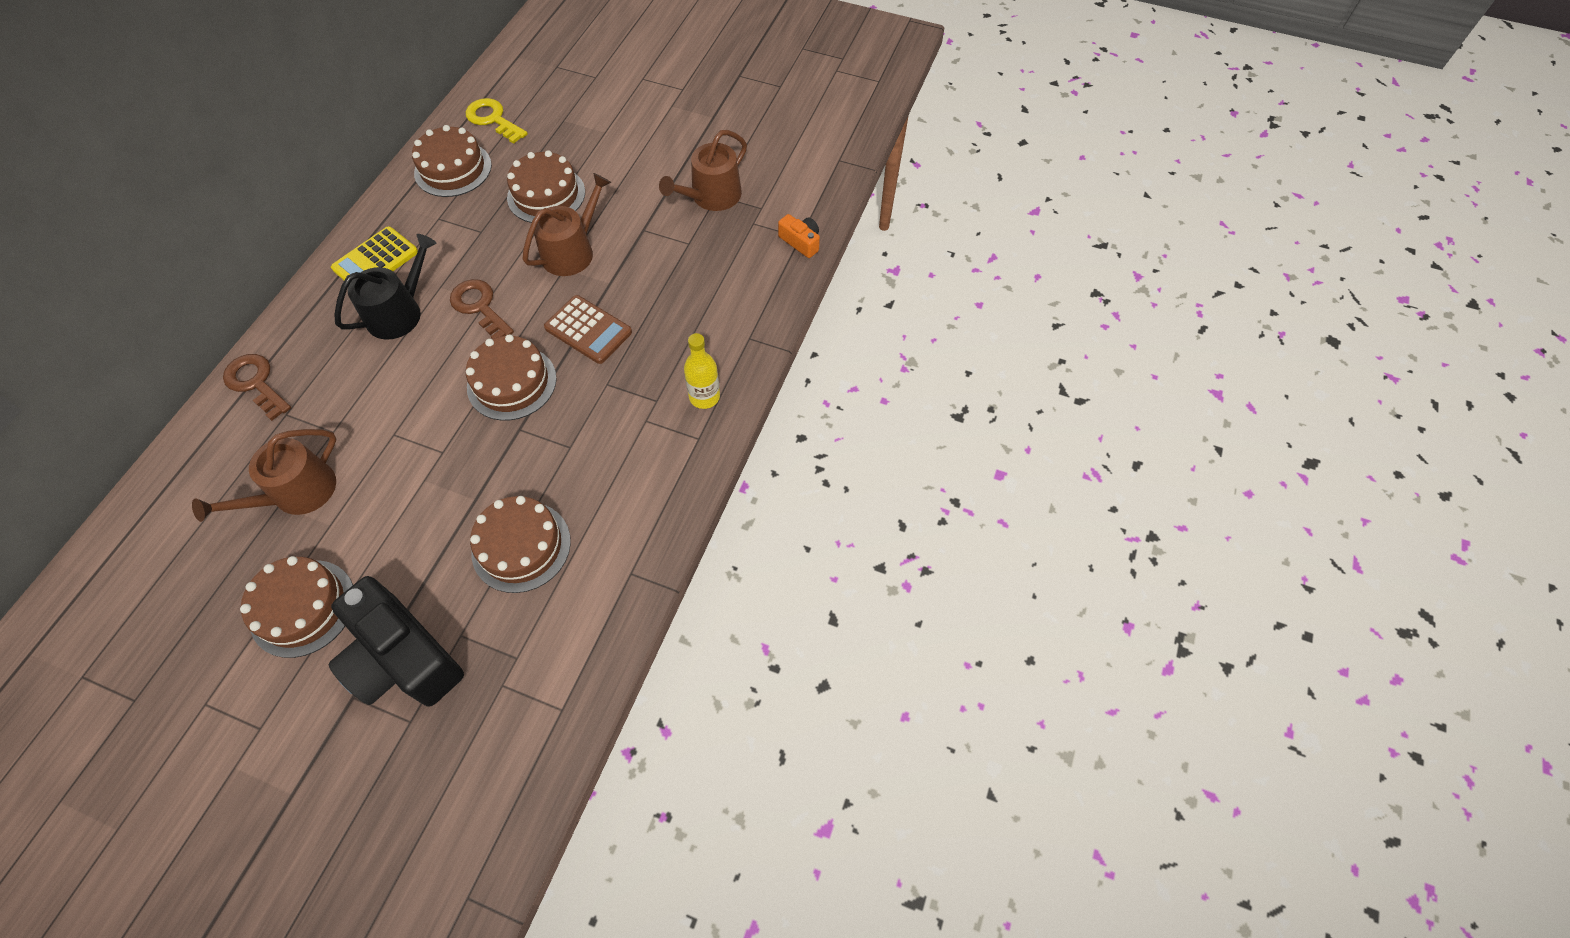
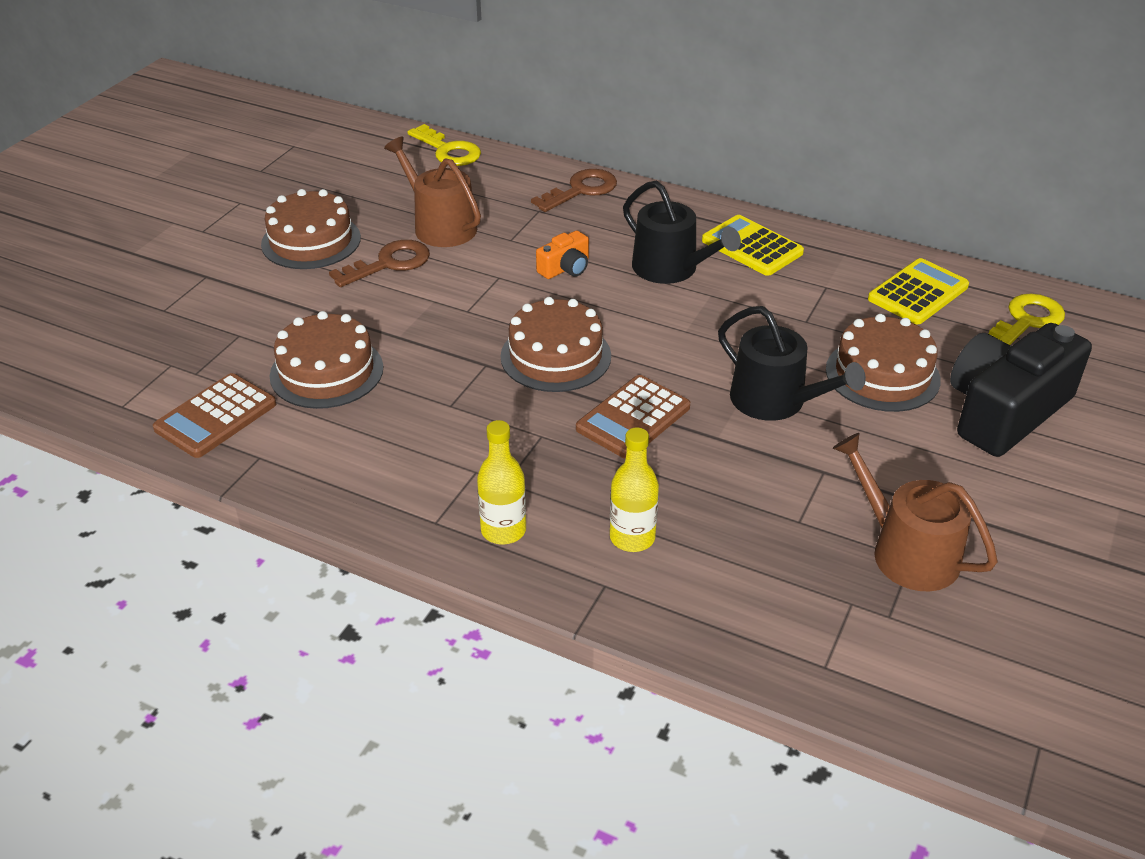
camera: 95 degrees right, 20 degrees down
(143, 508) = (448, 151): none -> yellow key
(402, 658) = (231, 301): black camera -> black camera (1005, 411)
(453, 169) = (918, 293): brown cake -> yellow calculator
(479, 307) = (677, 326): brown key -> brown key (389, 263)
(572, 251) = (776, 401): brown watering can -> black watering can
(579, 622) = (216, 416): none -> brown calculator
(707, 326) = (632, 538): none -> yellow bottle
(801, 242) = (812, 666): orange camera -> orange camera (565, 268)

